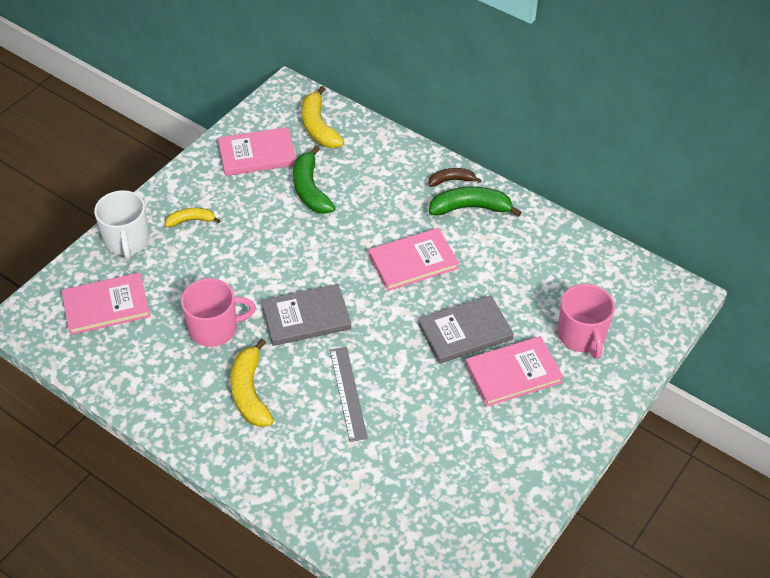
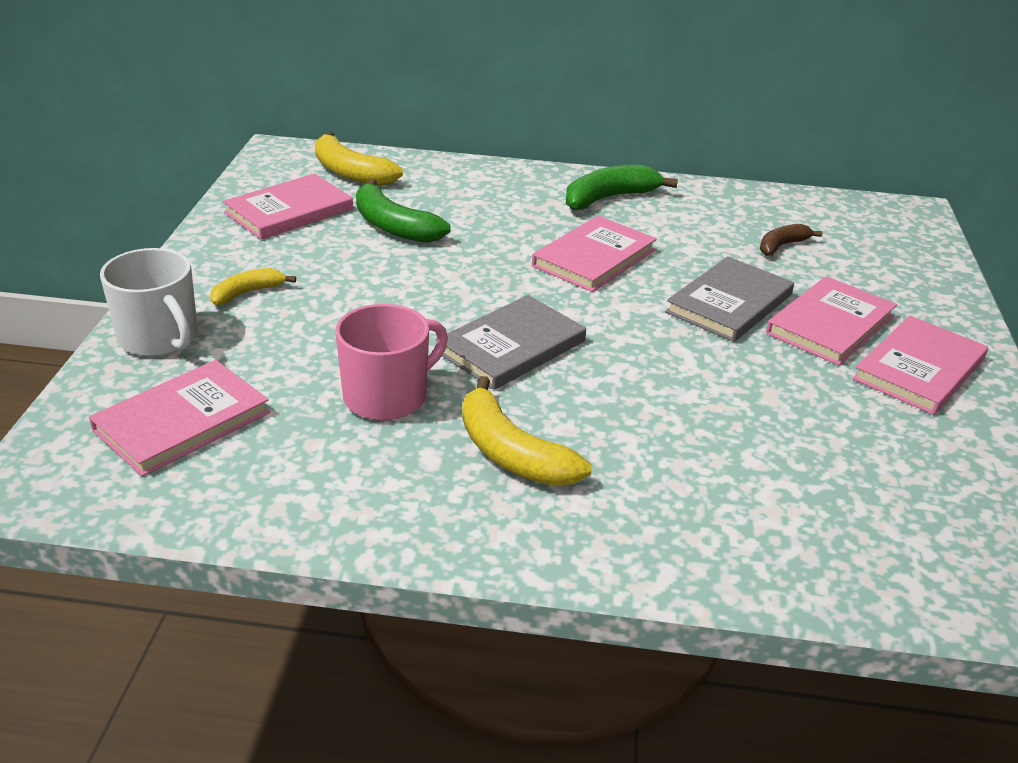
camera: 30 degrees left, 15 degrees down
(348, 393) = (653, 408): grey ruler -> none
(451, 180) = (561, 181): brown banana -> brown banana (781, 246)
(534, 429) = (919, 369): none -> pink book
(582, 336) = (860, 270): pink mug -> none

